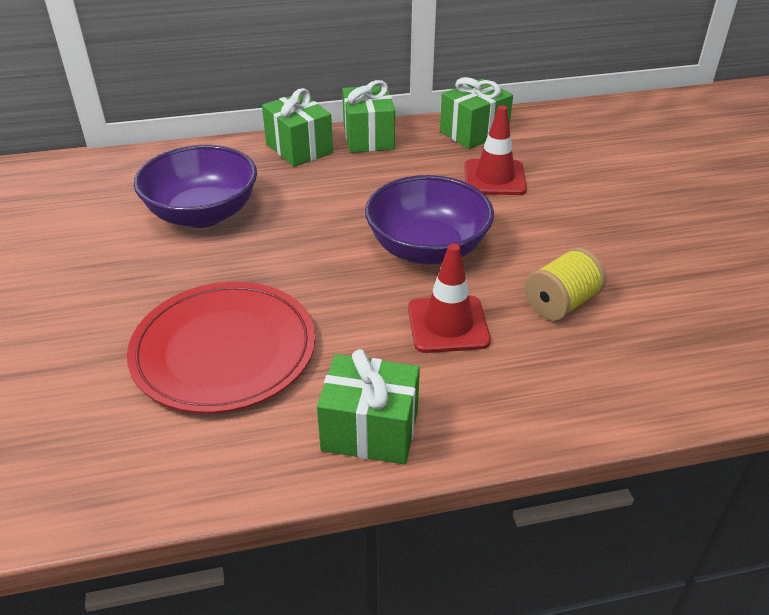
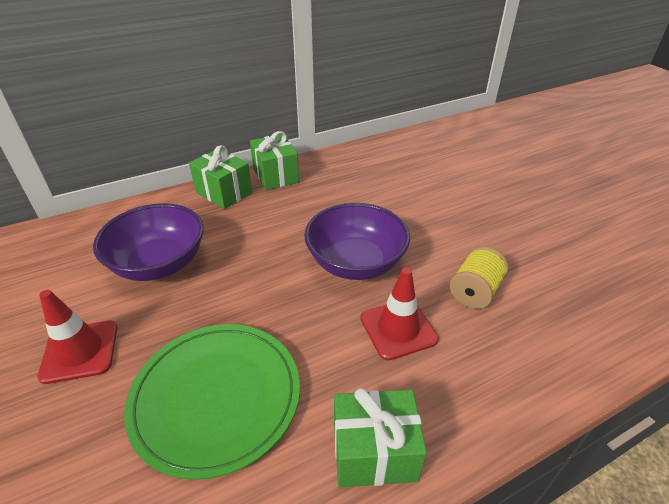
camera: 15 degrees left, 0 degrees up
(224, 350) = (216, 397): red plate -> green plate
(474, 132) = (352, 161): green gift -> none
(494, 178) = (382, 194): red traffic cone -> red traffic cone (80, 351)

